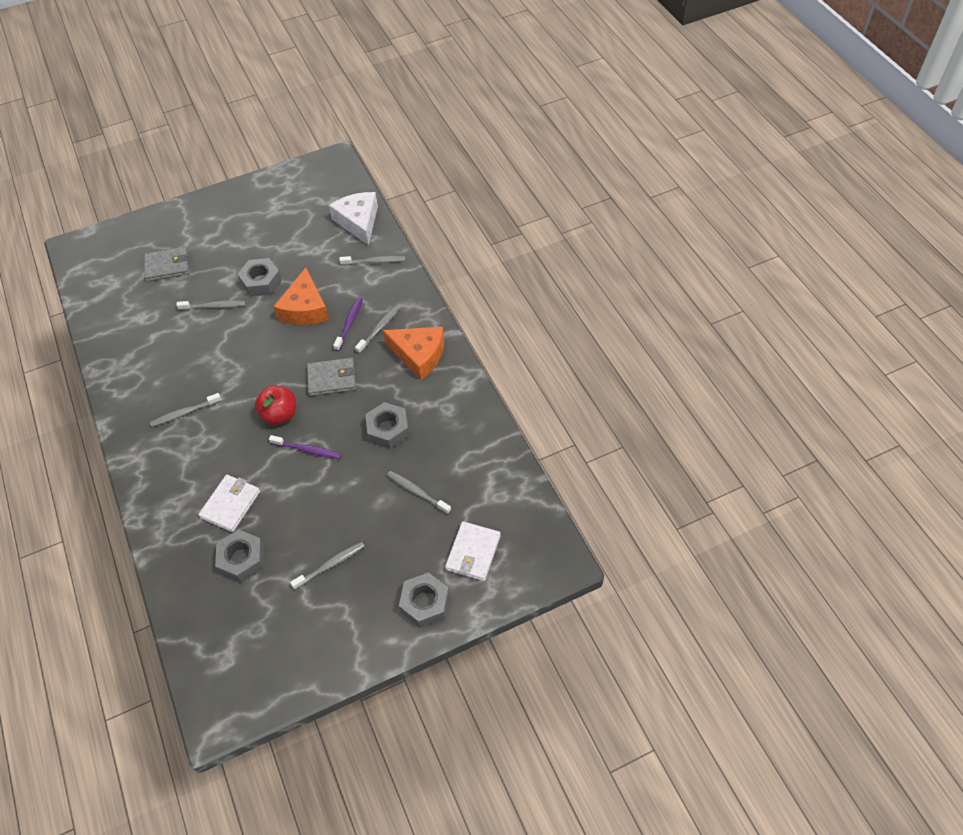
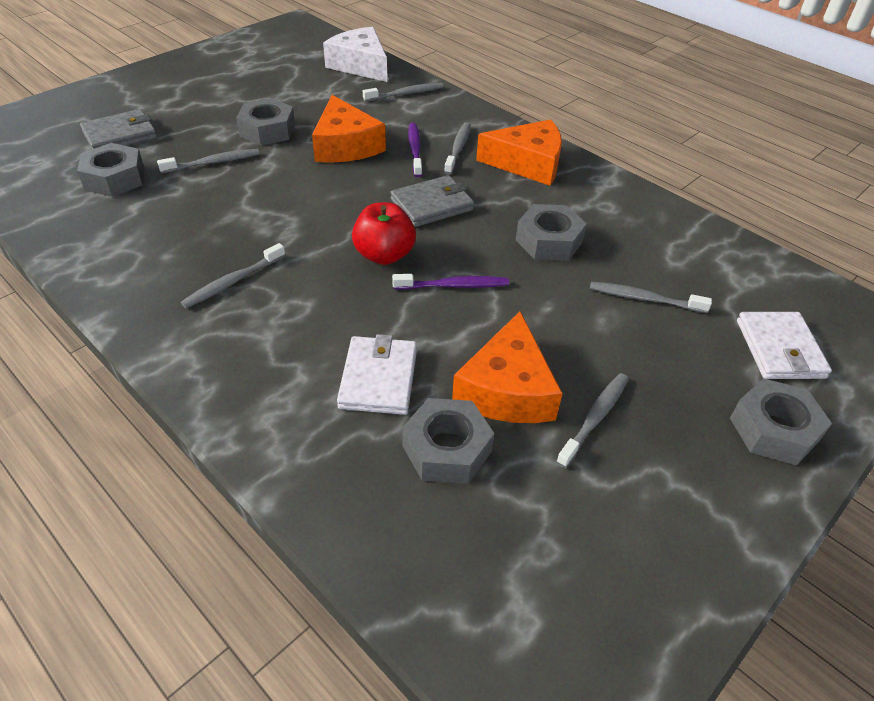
camera: 25 degrees left, 10 degrees down
(150, 308) = (115, 178): none -> grey nut
(295, 532) = (507, 389): none -> orange cheese

